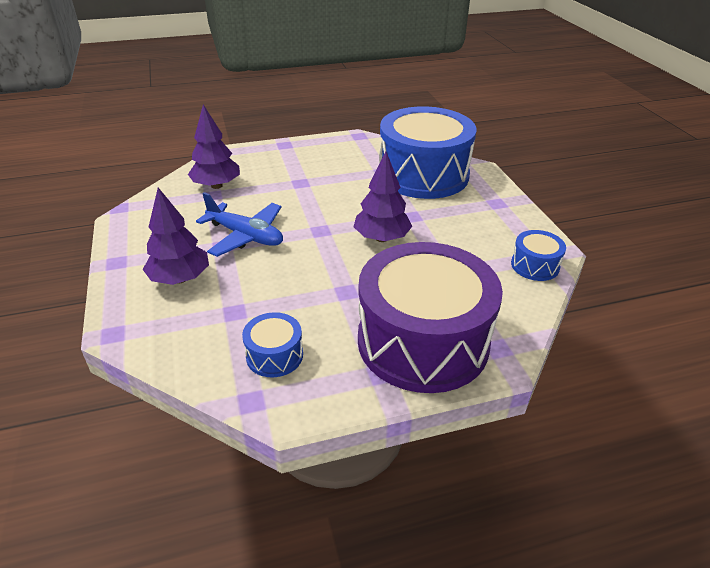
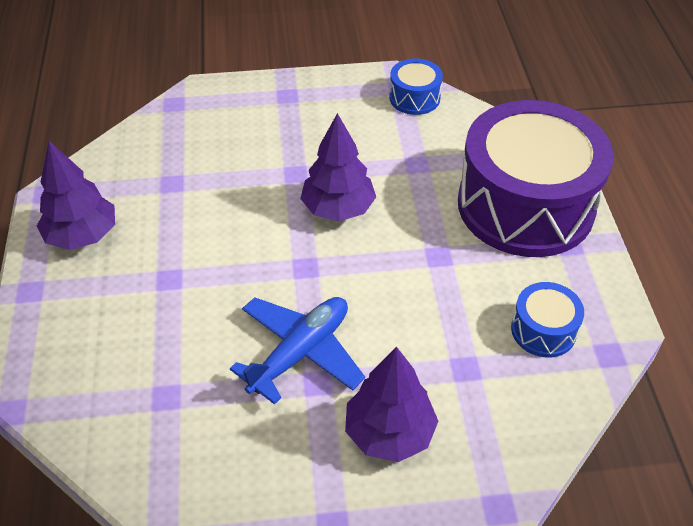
camera: 80 degrees left, 10 degrees up
(216, 186) = (138, 391): purple tree -> purple tree (82, 235)
(423, 174) = (197, 144): blue drum -> none

